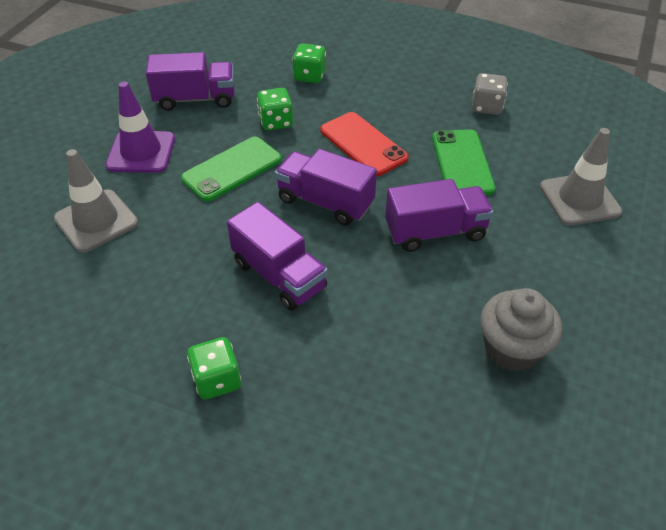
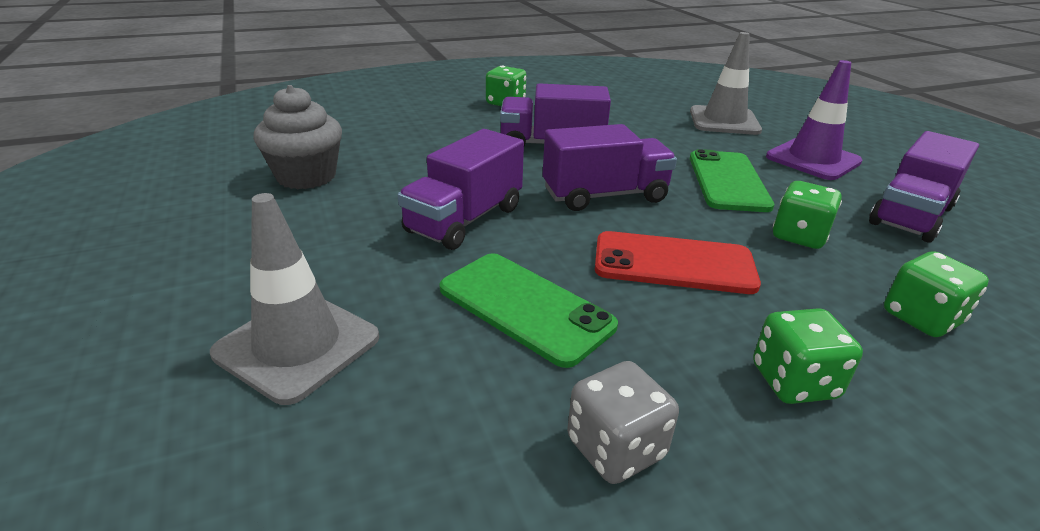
camera: 135 degrees right, 15 degrees down
(399, 89) = (794, 382): none -> green dice

